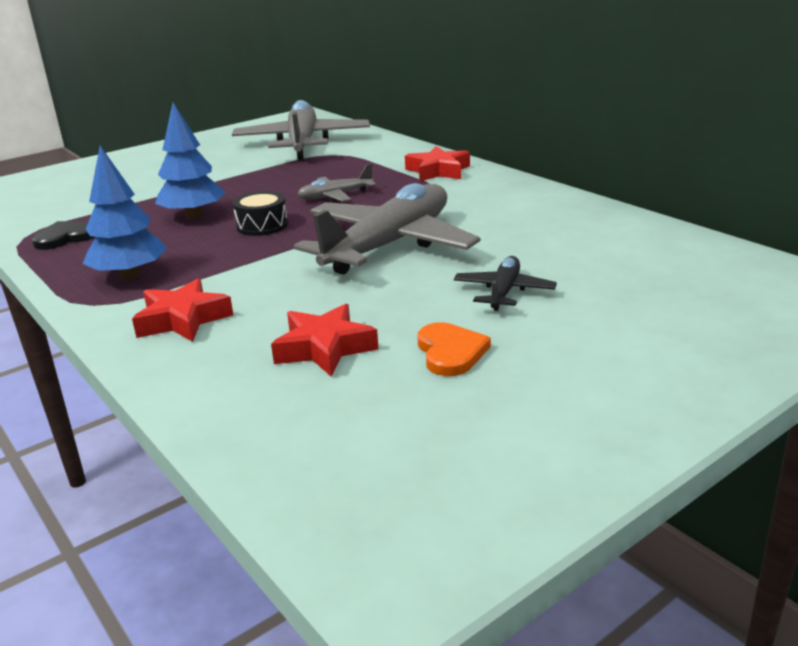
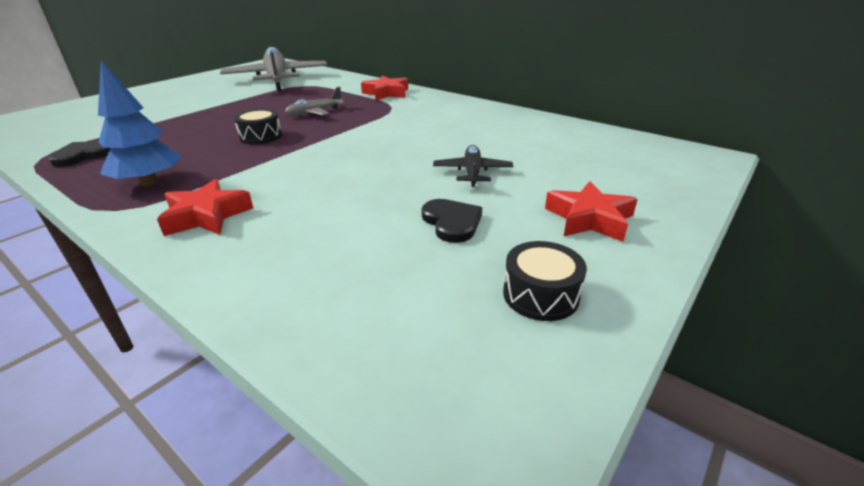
camera: 15 degrees left, 5 degrees up
(193, 216) = (199, 132): blue tree -> none
(325, 348) = (344, 229): red star -> red star (589, 219)
(390, 245) = (370, 144): grey plane -> none
(450, 352) = (452, 222): orange heart -> black heart
(515, 443) = (540, 295): none -> black drum

